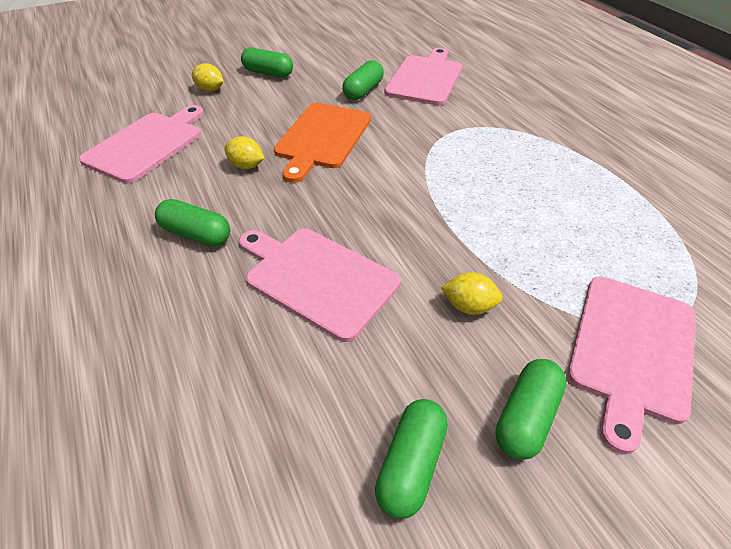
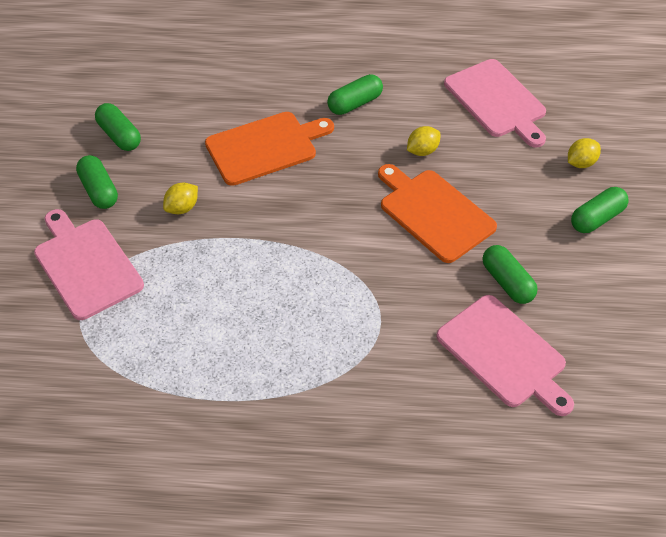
camera: 120 degrees right, 5 degrees up
(317, 278) = (265, 147): pink cutting board -> orange cutting board

